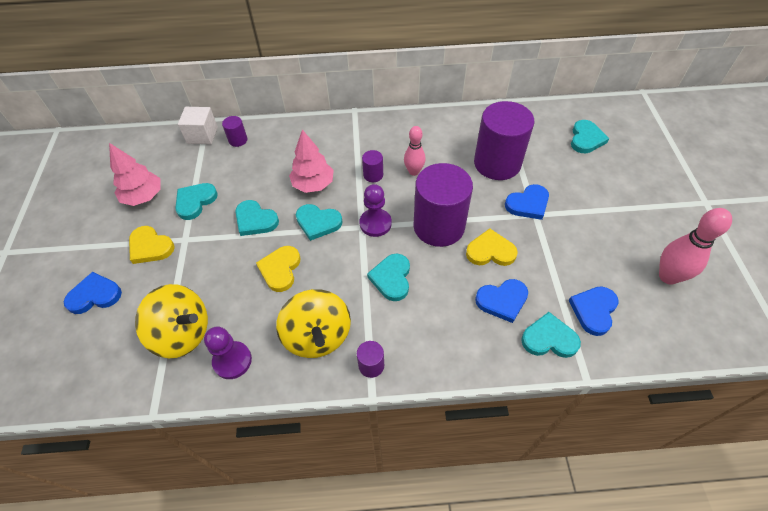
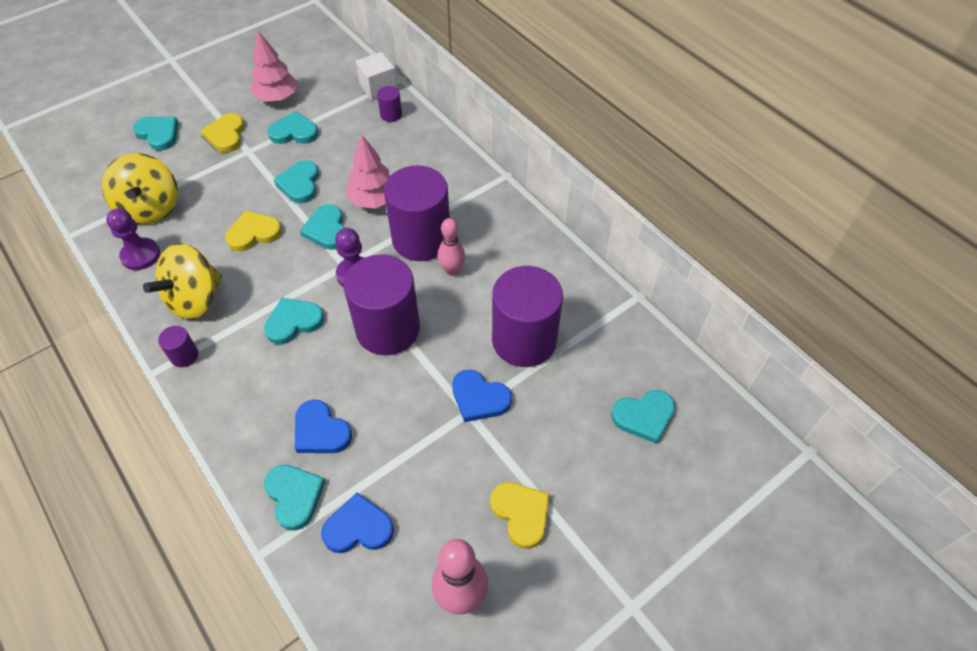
camera: 55 degrees right, 0 degrees up
(95, 295) = (158, 134): blue heart -> turquoise heart
(373, 175) = (421, 239): purple cylinder -> purple cylinder, size x2.37
(490, 251) = (382, 391): yellow heart -> yellow heart (521, 514)

